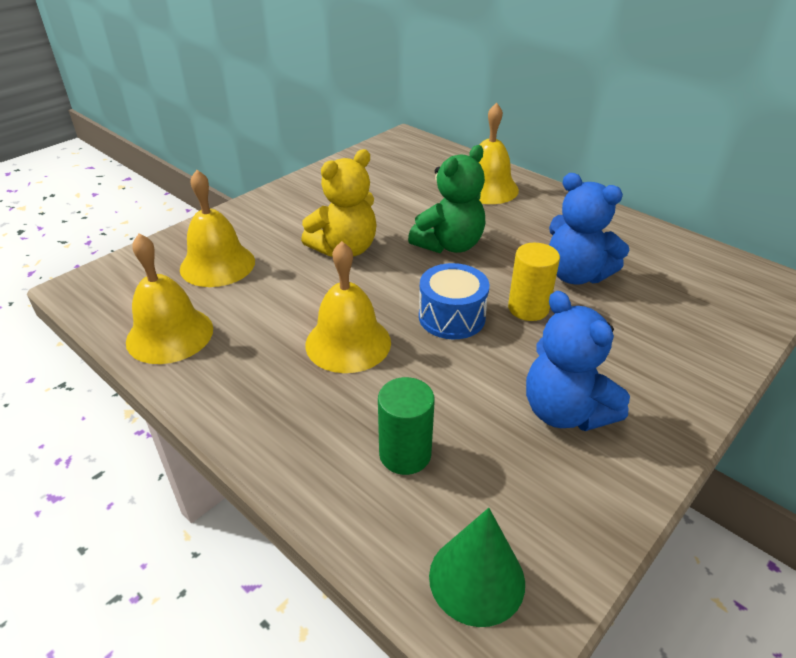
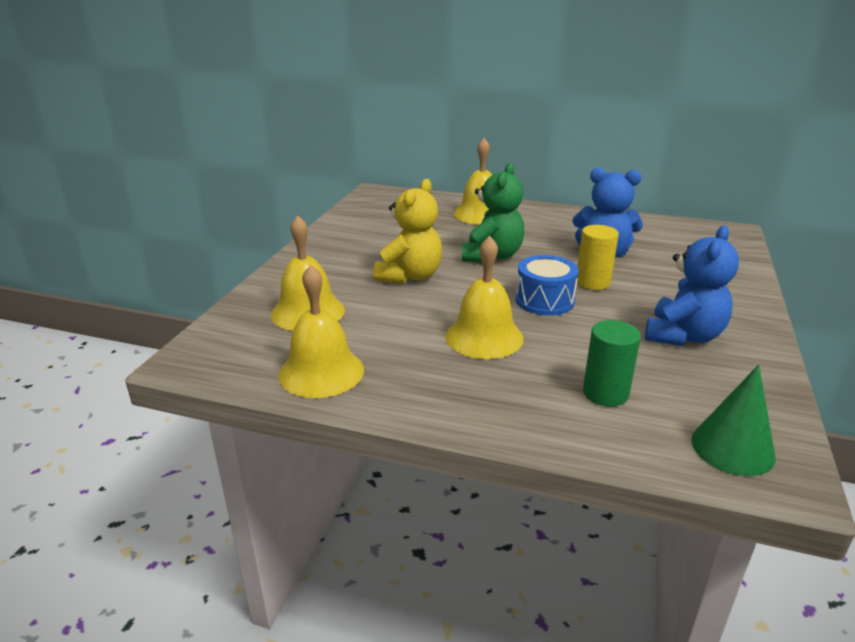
camera: 25 degrees left, 10 degrees down
(565, 412) = (683, 336): blue teddy bear -> blue teddy bear turned 90 degrees counterclockwise

